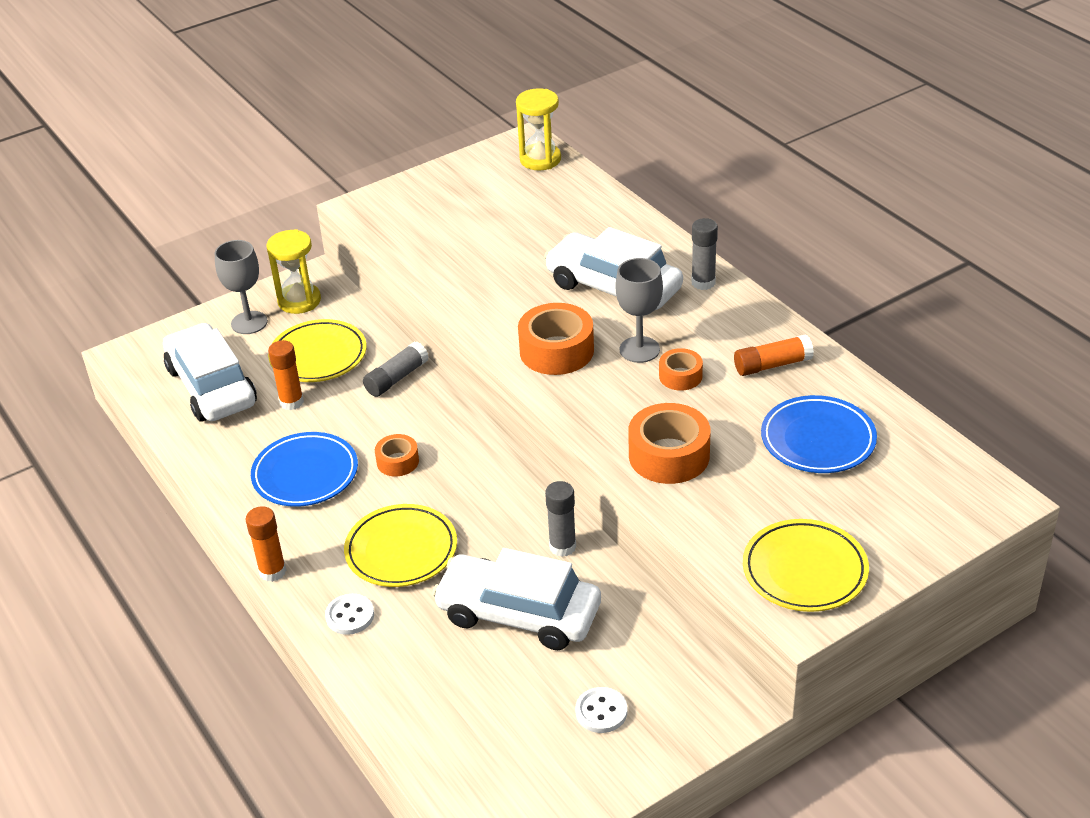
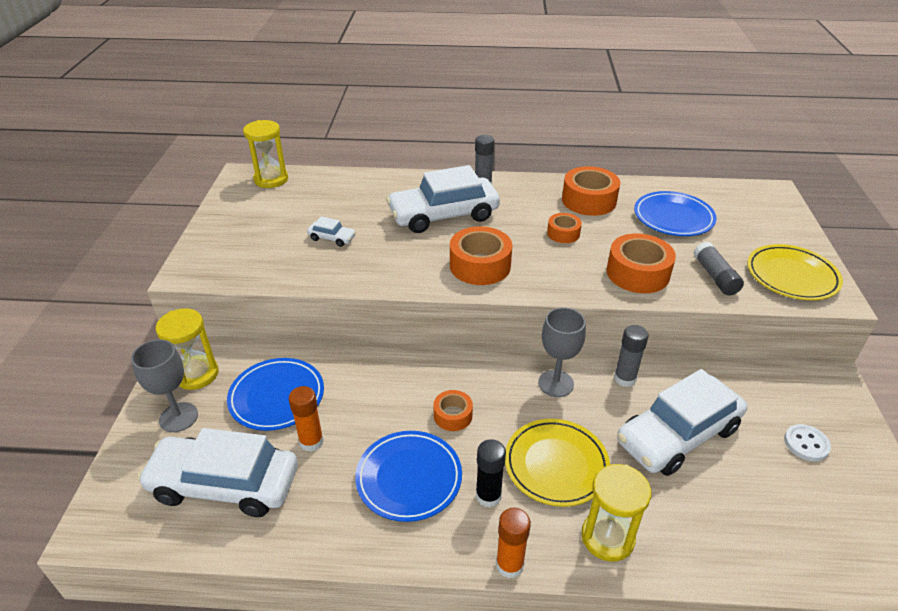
camera: 55 degrees left, 0 degrees up
(318, 356) = (277, 397): yellow plate -> blue plate
(329, 527) = (488, 496): none -> black glue stick
(350, 616) = (607, 537): white button -> yellow hourglass
(396, 378) = (359, 368): grey glue stick -> grey glue stick (715, 276)
(493, 247) = (332, 238): none -> white car
(639, 349) = (519, 235): grey goblet -> grey goblet (556, 383)
(772, 365) = (589, 200): orange glue stick -> orange tape

